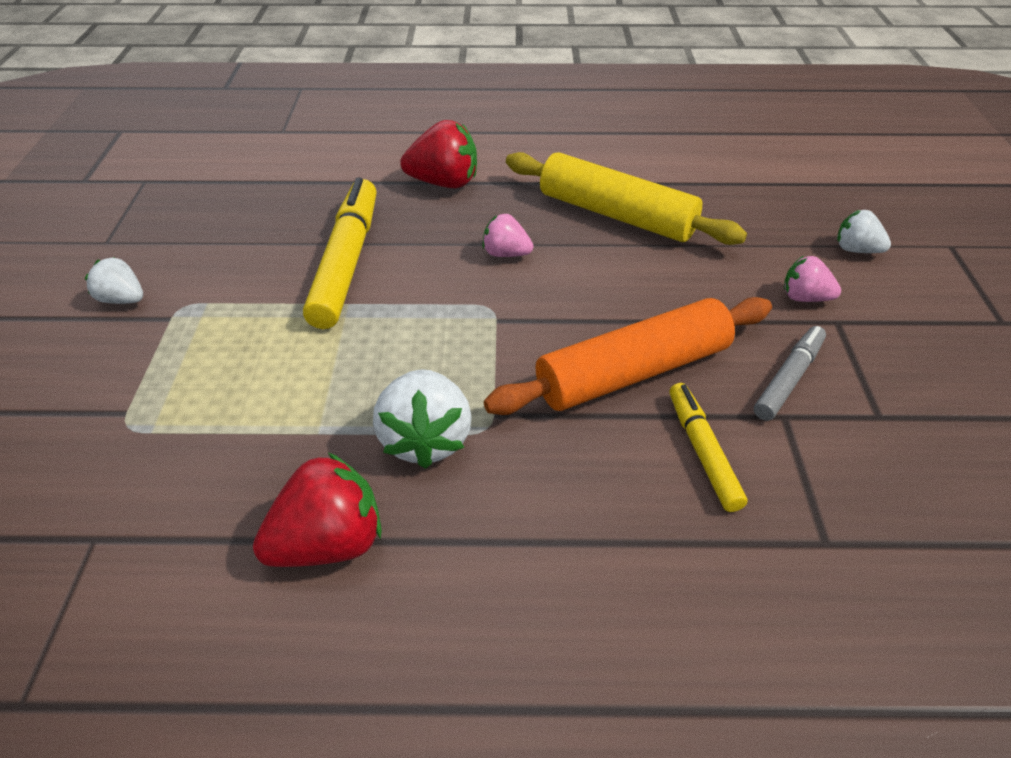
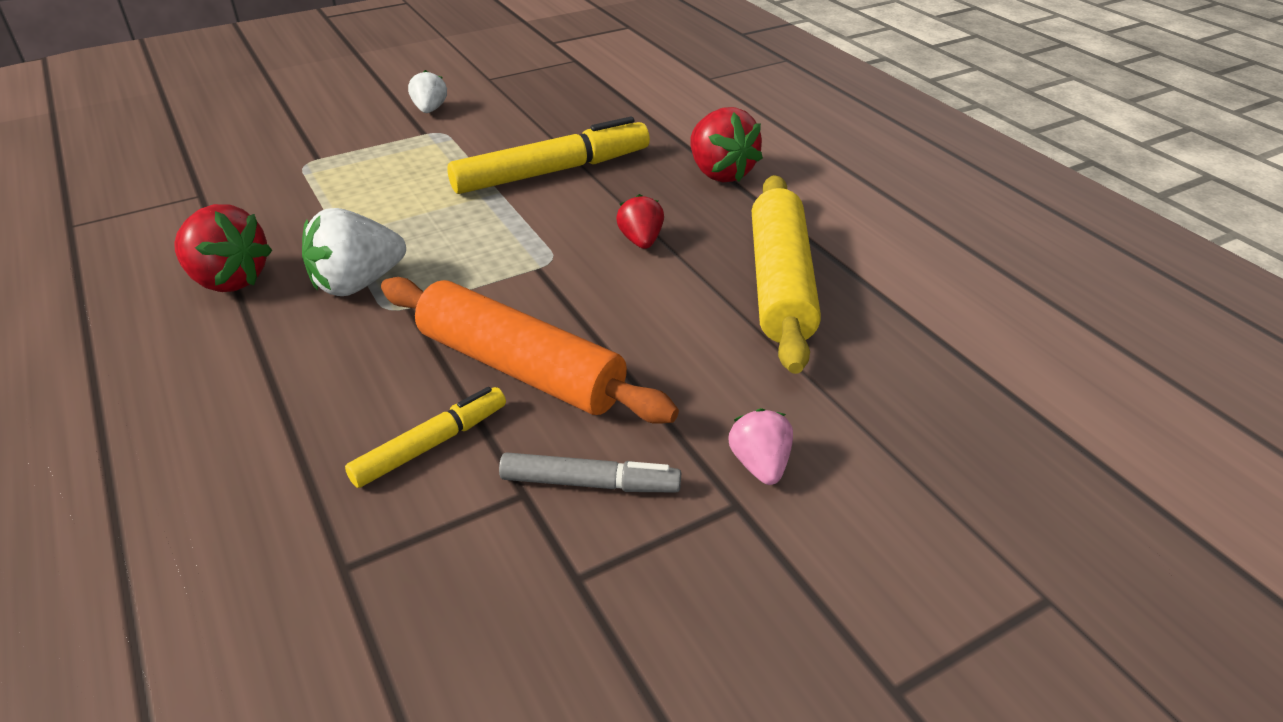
camera: 60 degrees right, 5 degrees down
(506, 254) = (641, 241): pink strawberry -> red strawberry
(856, 250) = (920, 493): white strawberry -> none

